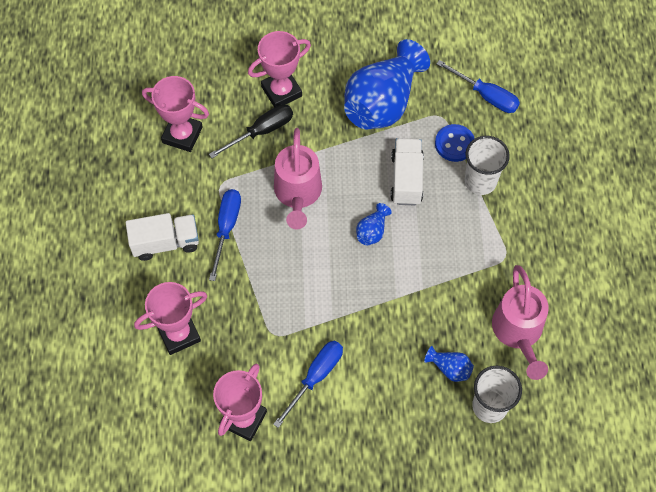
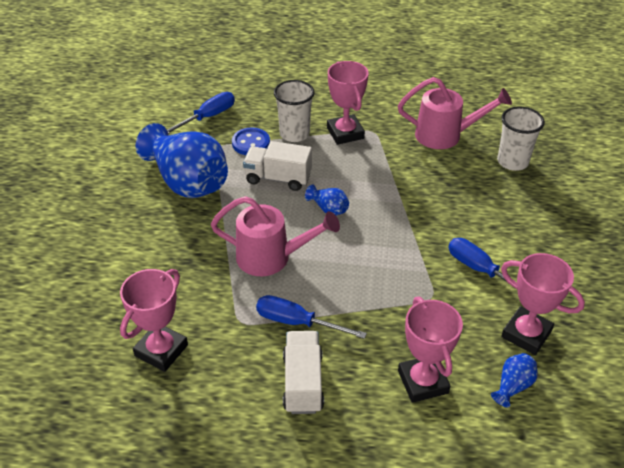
camera: 80 degrees left, 20 degrees down
(261, 131) = (184, 277): black screwdriver -> none
(281, 91) = (140, 255): pink trophy -> pink trophy (345, 133)
(449, 368) = (476, 179): blue vase -> blue vase (513, 386)

